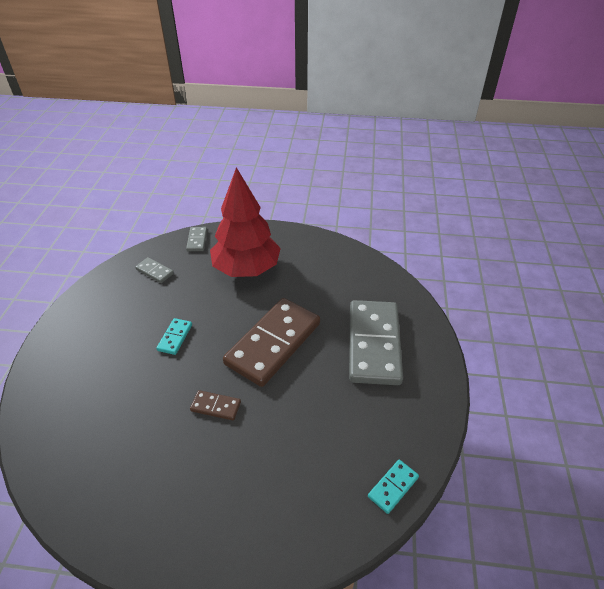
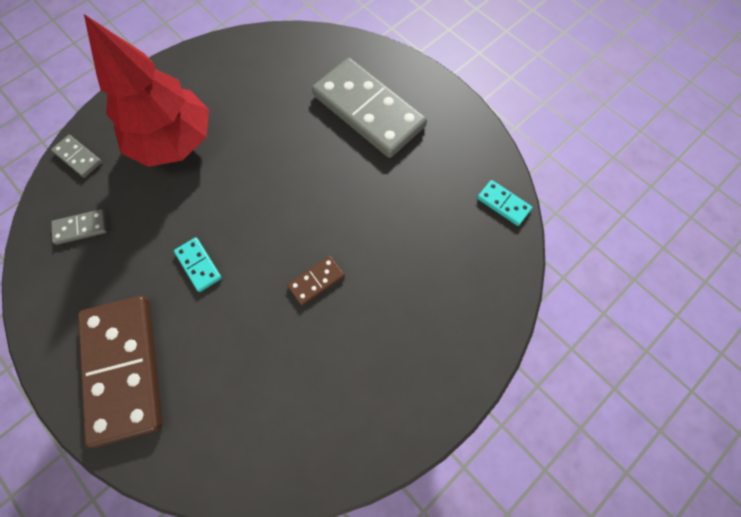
camera: 50 degrees left, 25 degrees up
(273, 343) = (291, 186): brown domino -> brown domino (123, 369)
(393, 487) = (503, 204): turquoise domino -> turquoise domino turned 45 degrees counterclockwise

